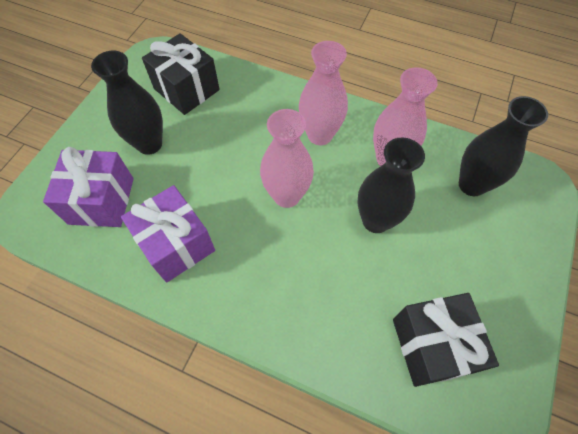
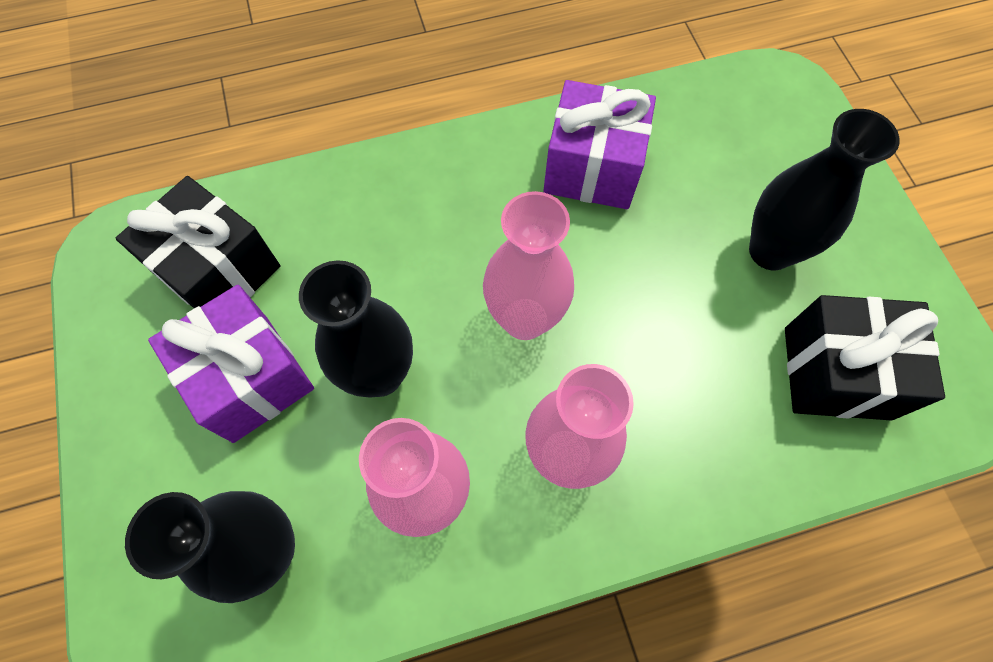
camera: 140 degrees right, 5 degrees up
(101, 201) = (728, 149): purple gift -> purple gift (251, 378)

